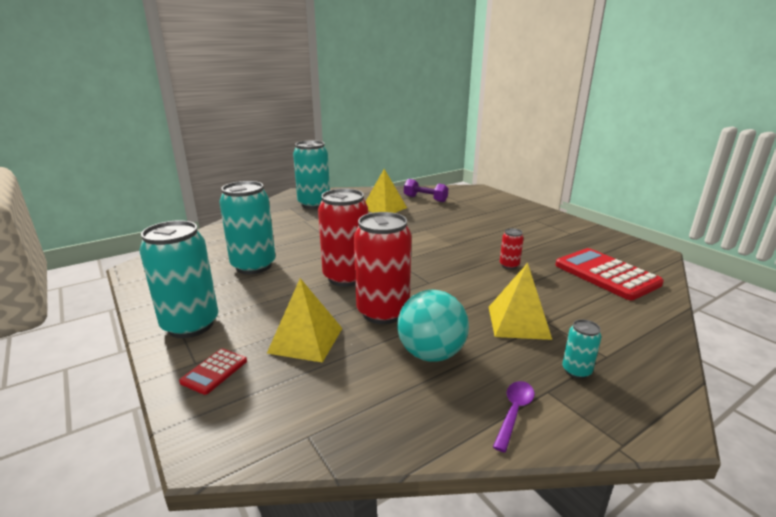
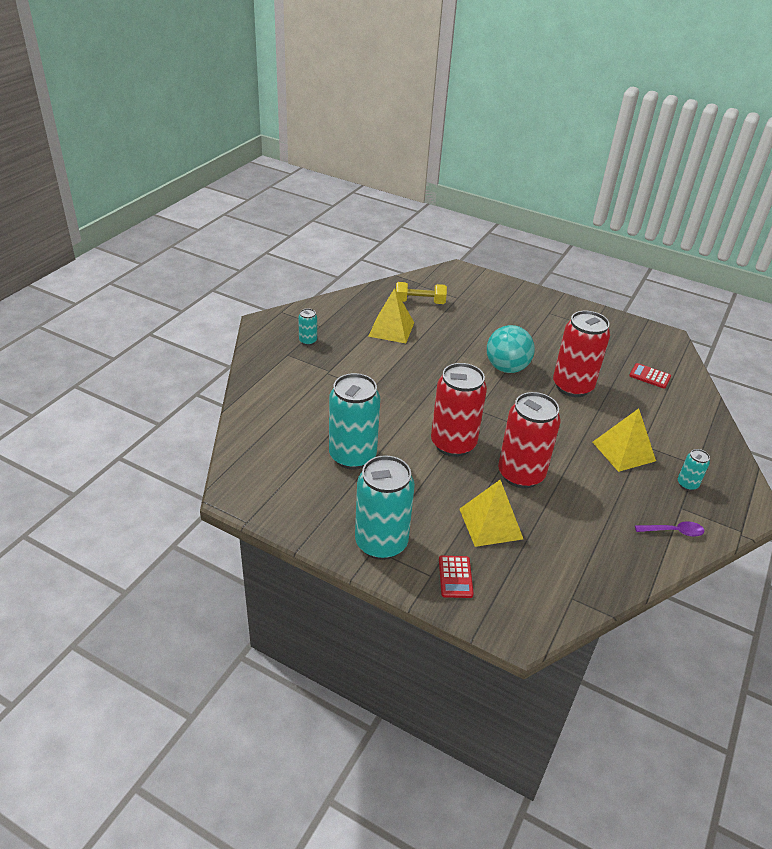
camera: 30 degrees left, 15 degrees up
(314, 204) = (308, 341): turquoise can -> turquoise can, size x0.45
(425, 199) = (419, 302): purple dumbbell -> yellow dumbbell
(431, 353) = (589, 503): turquoise ball -> turquoise ball (506, 368)
(509, 265) = (572, 386): red can -> red can, size x2.22
(514, 412) = (673, 531): purple spoon -> purple spoon turned 90 degrees clockwise
(606, 274) = (649, 376): red calculator -> red calculator, size x0.47

